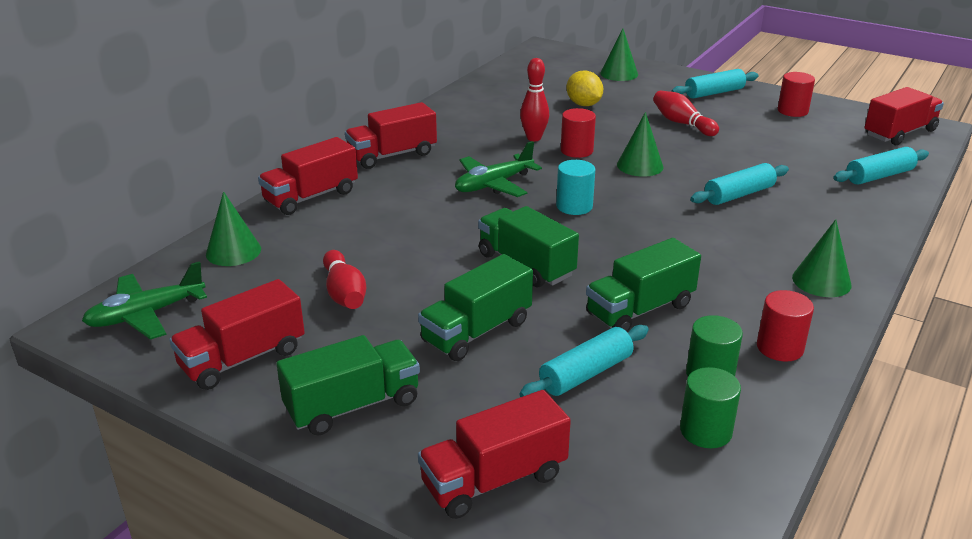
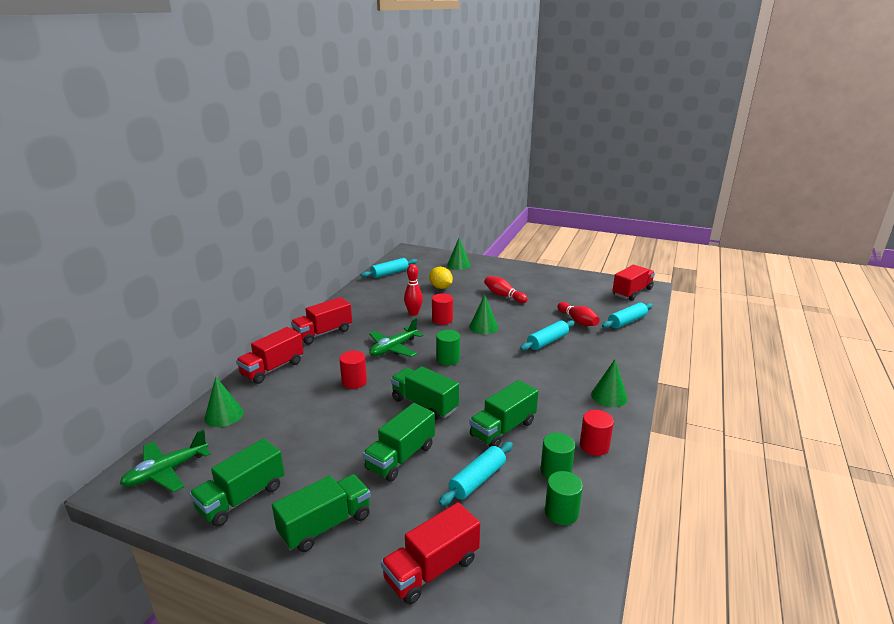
camera: 10 degrees left, 5 degrees down
(242, 359) = (242, 498): red truck -> green truck
(344, 293) = (306, 438): red bowling pin -> red bowling pin (577, 321)
(574, 206) = (448, 359): turquoise cylinder -> green cylinder
(714, 93) = (519, 273): turquoise rolling pin -> turquoise rolling pin (389, 273)
(792, 111) = (567, 282): red cylinder -> red cylinder (354, 382)

